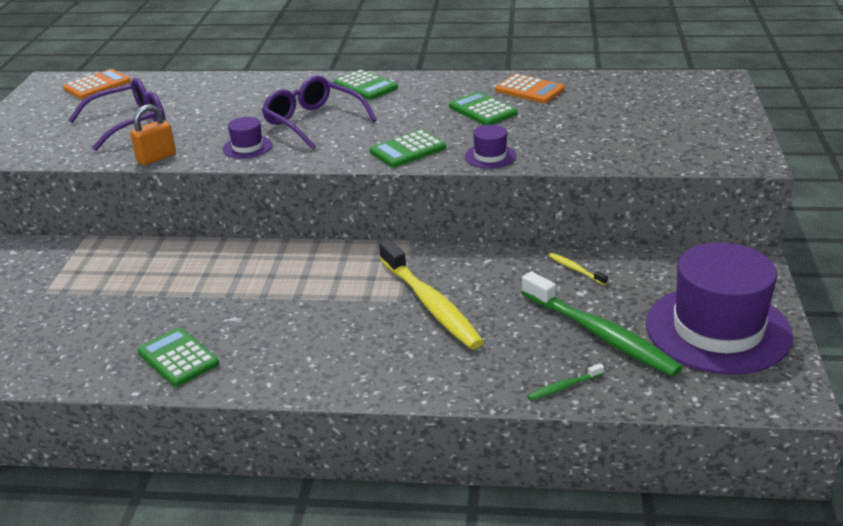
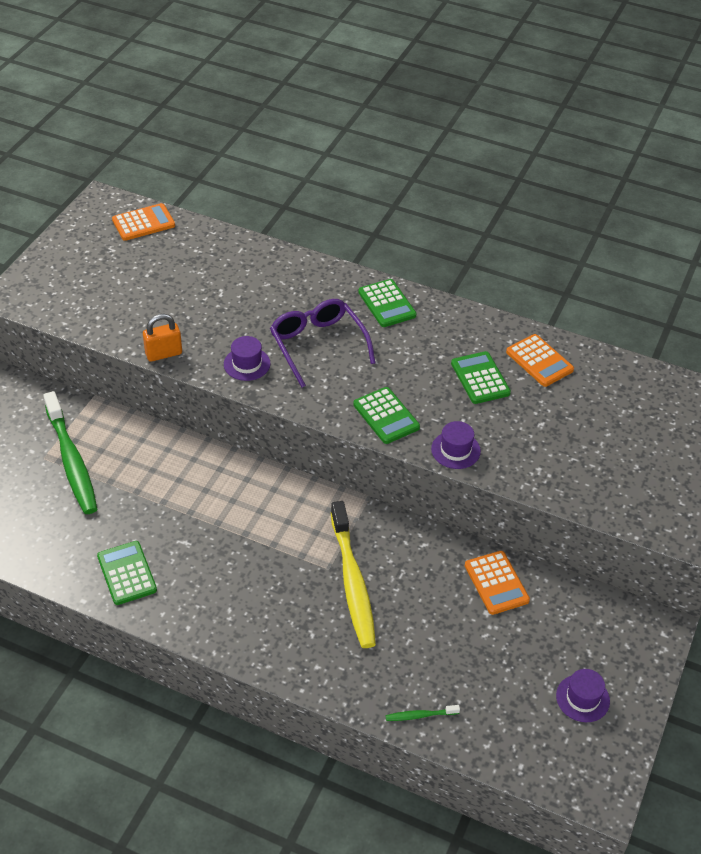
camera: 15 degrees right, 15 degrees up
(129, 123) = (155, 293): purple glasses -> none
(408, 150) = (386, 416): green calculator -> green calculator turned 105 degrees counterclockwise
(575, 269) = (496, 583): yellow toothbrush -> orange calculator
(600, 334) = (479, 668): green toothbrush -> green toothbrush (71, 461)
(718, 329) = (582, 698): purple hat -> purple hat, size x0.42

